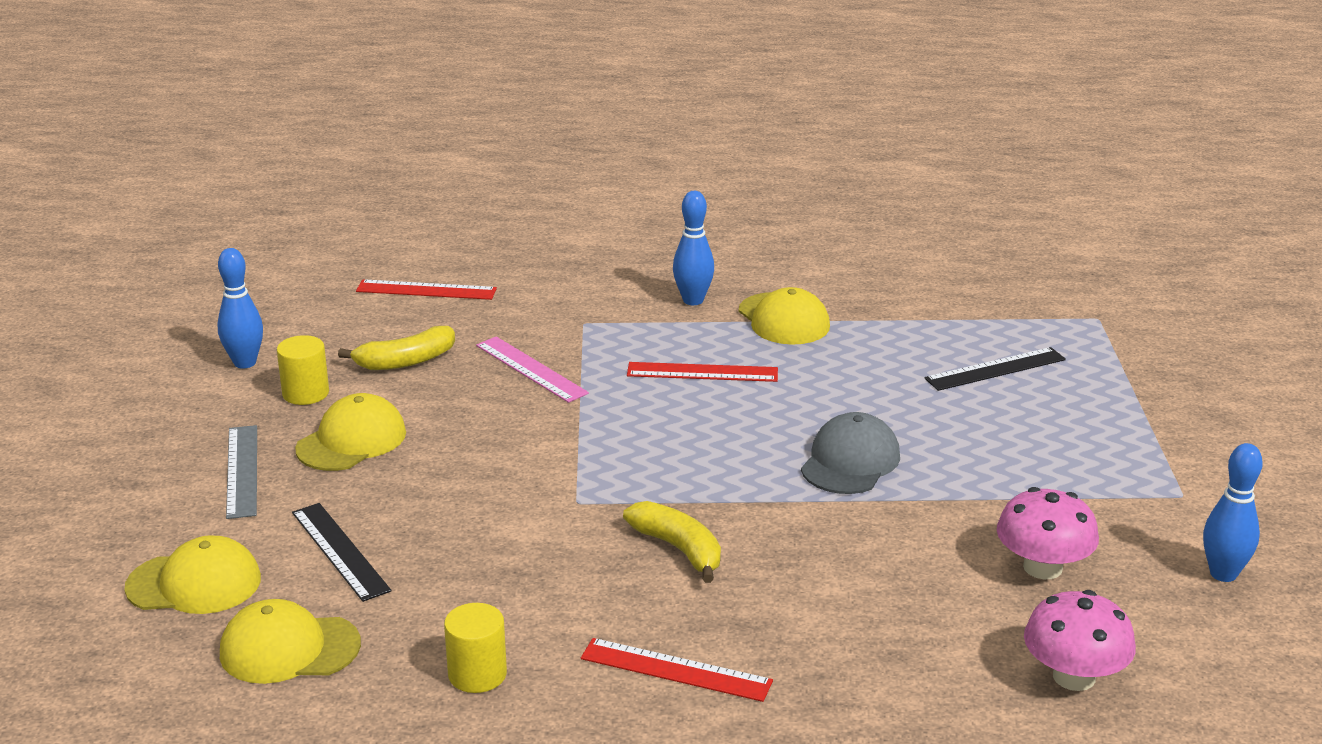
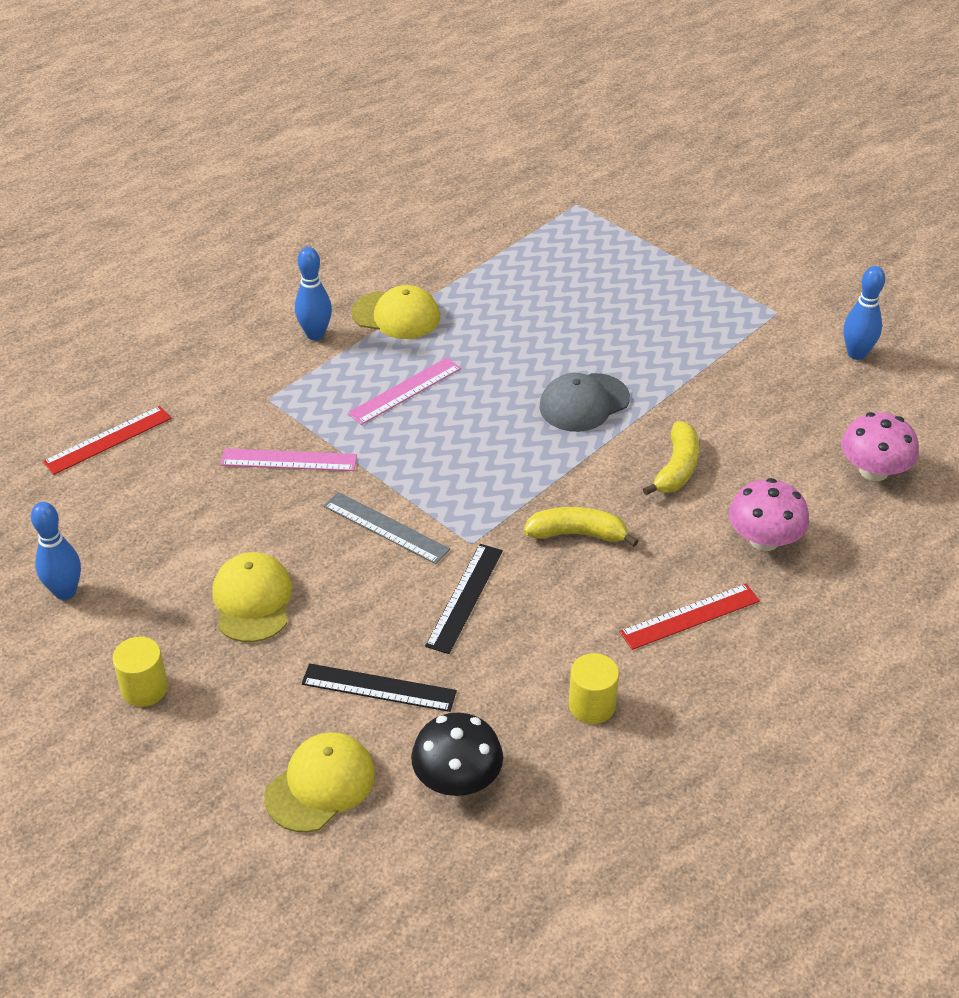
camera: 45 degrees left, 15 degrees up
(242, 471) = (212, 679): grey ruler -> grey ruler (385, 528)
(289, 649) = (457, 779): yellow cap -> black mushroom
(305, 393) = (156, 586): yellow cylinder -> yellow cylinder (144, 688)
(405, 361) = (188, 511): yellow banana -> yellow banana (676, 468)
(702, 372) = (405, 391): red ruler -> pink ruler
(850, 461) = (584, 403): grey cap -> grey cap turned 105 degrees counterclockwise
(995, 369) = (571, 279): black ruler -> black ruler (464, 597)
(1042, 567) = (773, 409): pink mushroom -> pink mushroom (764, 539)

